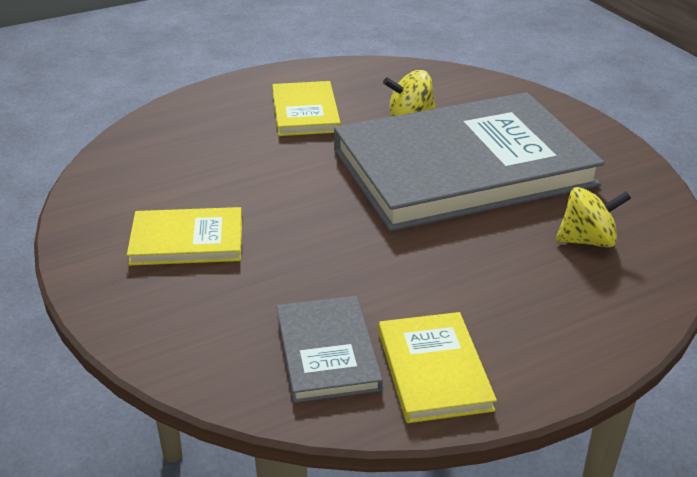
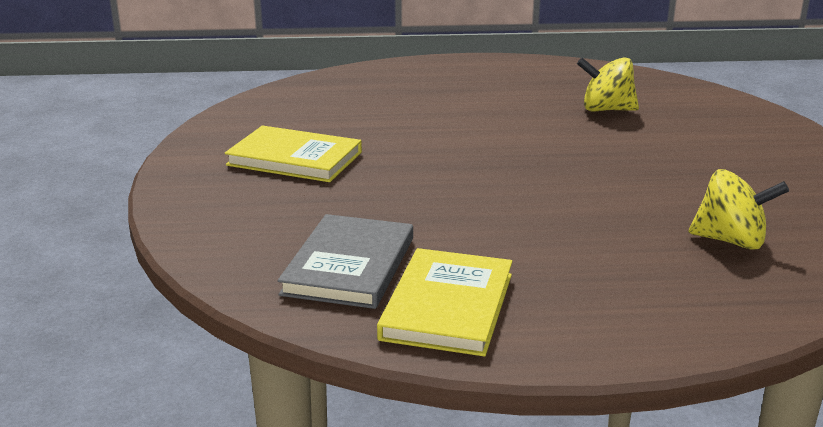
camera: 25 degrees right, 10 degrees down
(305, 112) = (497, 90): yellow book -> none
(463, 167) = (631, 156): grey book -> none

